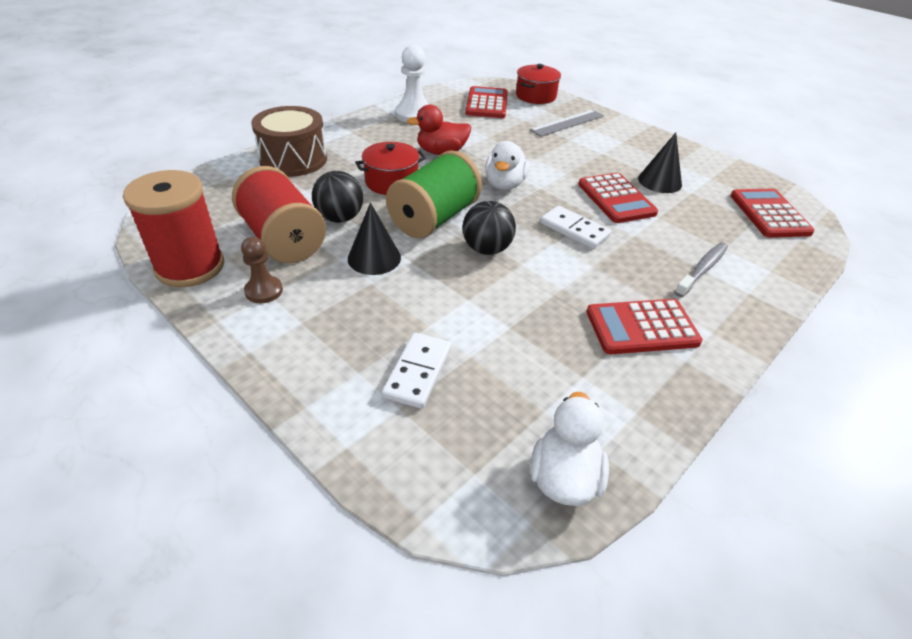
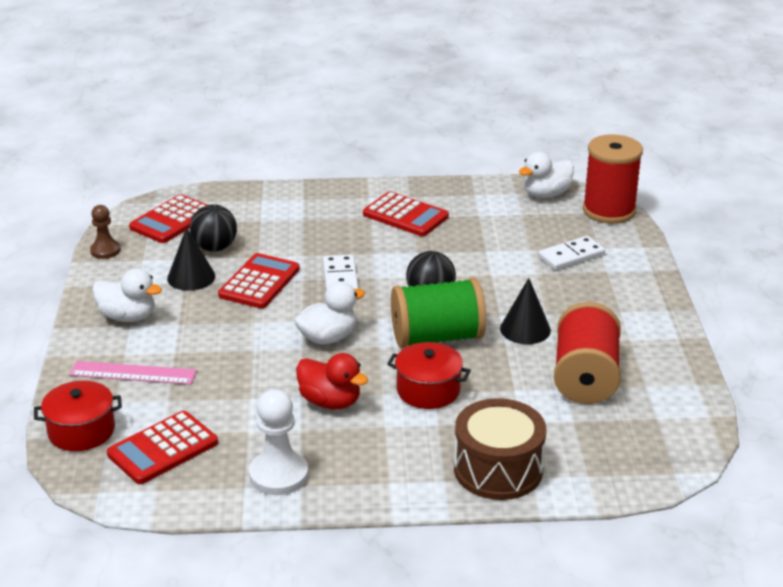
camera: 135 degrees left, 10 degrees down
(190, 267) = (679, 388): red spool -> red spool (609, 210)
(264, 291) = (632, 343): brown pawn -> brown pawn (105, 250)
(340, 218) = (518, 375): black ball -> black ball (215, 248)
(567, 123) = (133, 373): grey ruler -> pink ruler
(634, 144) = (128, 317): none -> white duck
(702, 269) = (304, 219): grey toothbrush -> none

